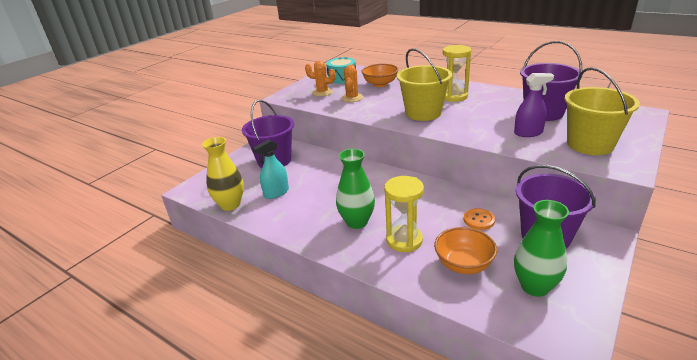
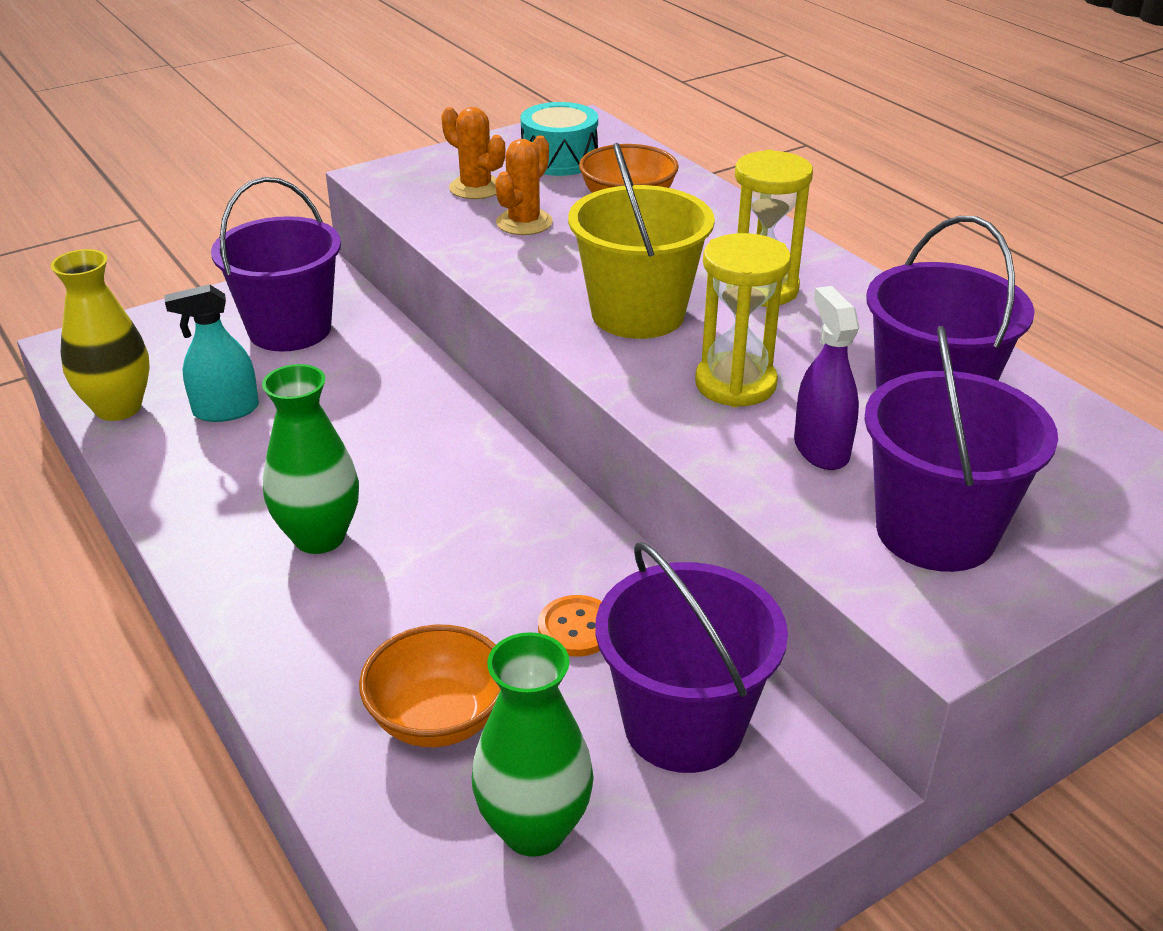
camera: 20 degrees right, 5 degrees up
(404, 240) = (373, 615): yellow hourglass -> yellow hourglass (735, 384)
(528, 133) = (821, 449): purple spray bottle -> purple spray bottle turned 120 degrees counterclockwise
(590, 144) = (936, 532): yellow bucket -> purple bucket

